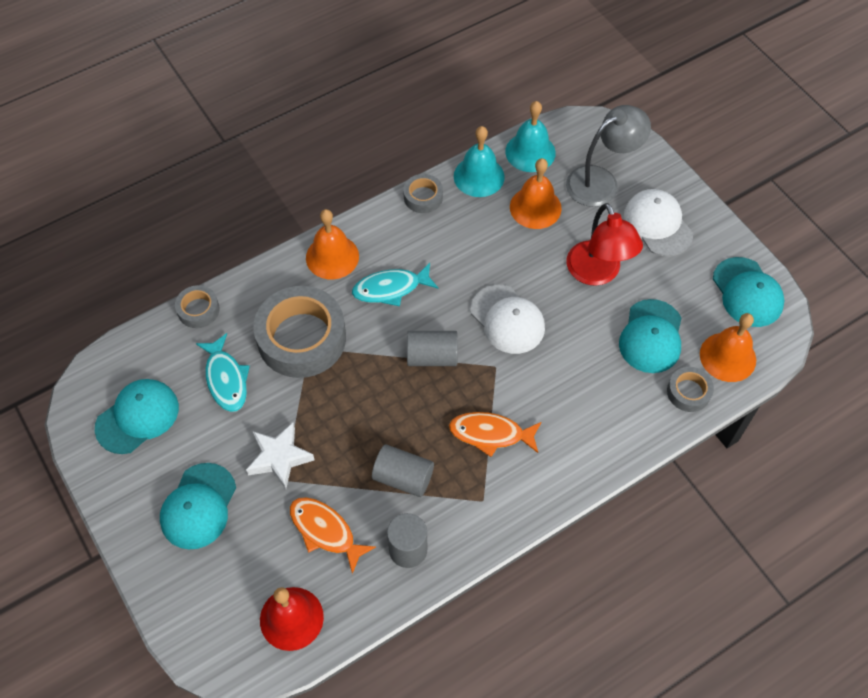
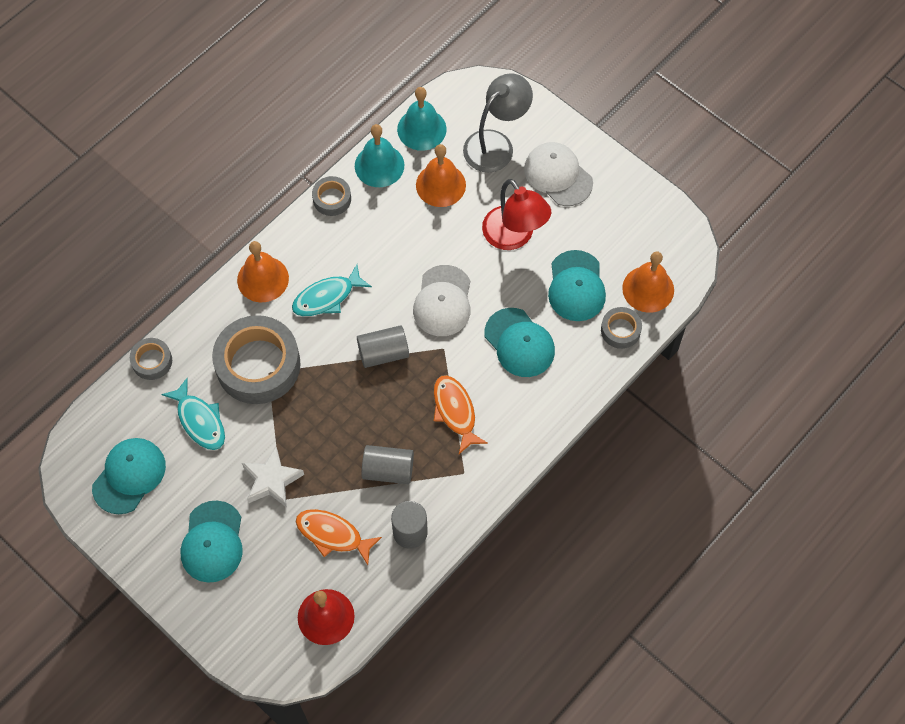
camera: 15 degrees left, 5 degrees up
(490, 434) = (455, 412): orange fish -> orange fish turned 75 degrees clockwise
(507, 319) = (443, 301): white cap -> white cap turned 60 degrees clockwise
(747, 292) = (653, 223): turquoise cap -> turquoise cap (519, 343)

